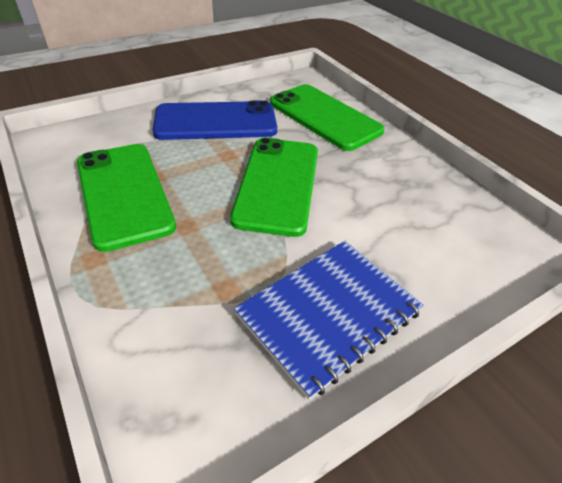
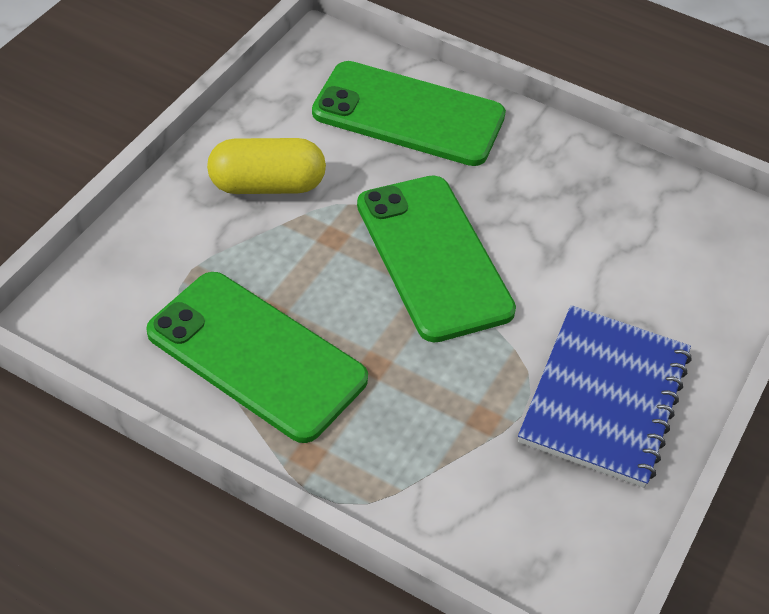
camera: 30 degrees left, 5 degrees up
(216, 122) = (267, 185): blue phone -> yellow capsule

